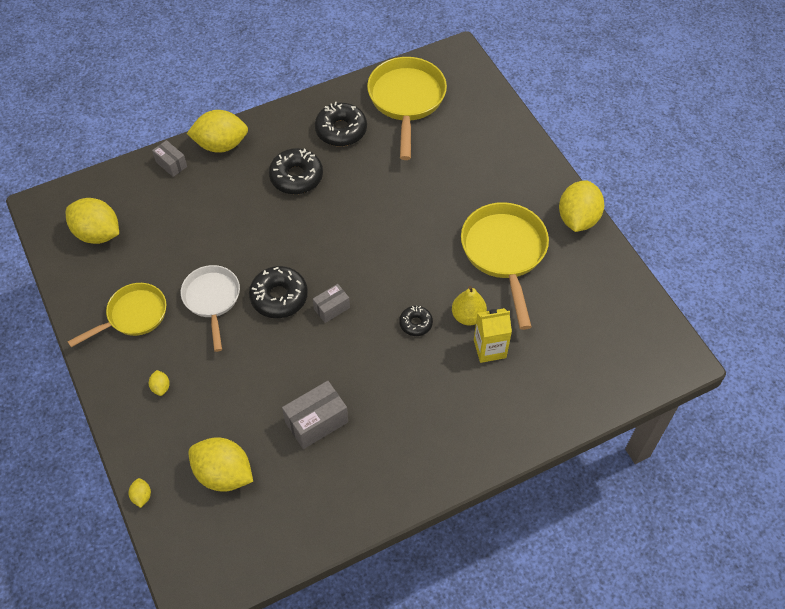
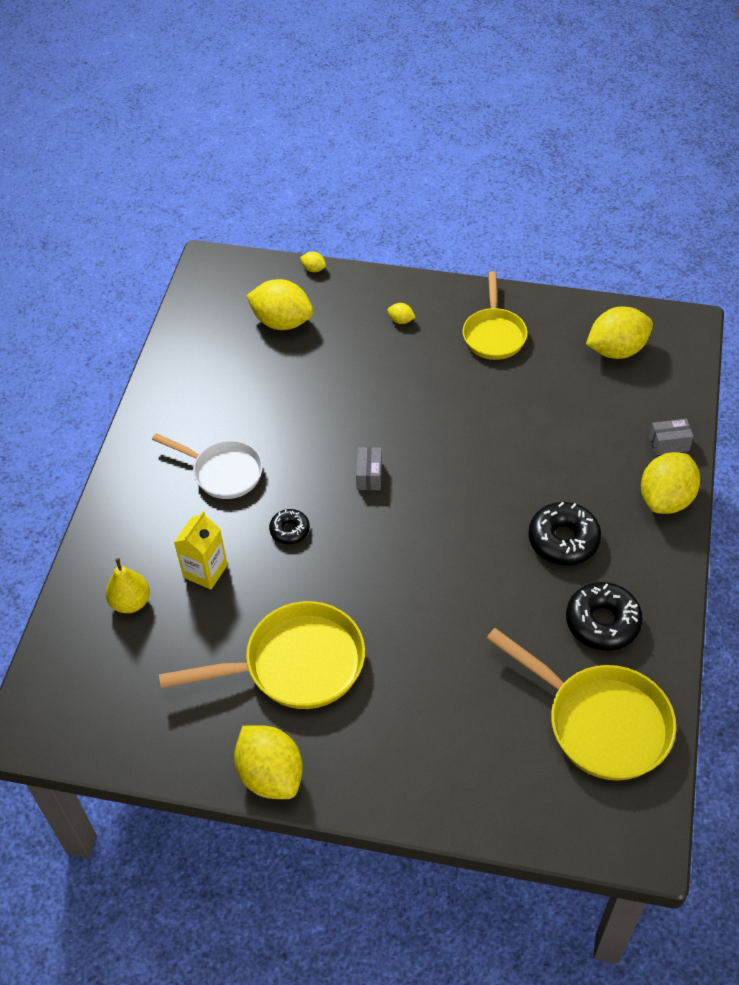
camera: 130 degrees right, 5 degrees down
(212, 300) = (461, 394): white pan -> white pan (223, 472)
(224, 474) = (282, 322): yellow lemon -> yellow lemon turned 45 degrees clockwise
(279, 297) = (419, 444): black donut -> none
(316, 422) = (266, 401): grey box -> none
(468, 316) = (256, 578): yellow pear -> yellow pear (131, 602)
(504, 253) = (295, 664): yellow pan -> yellow pan turned 45 degrees counterclockwise

